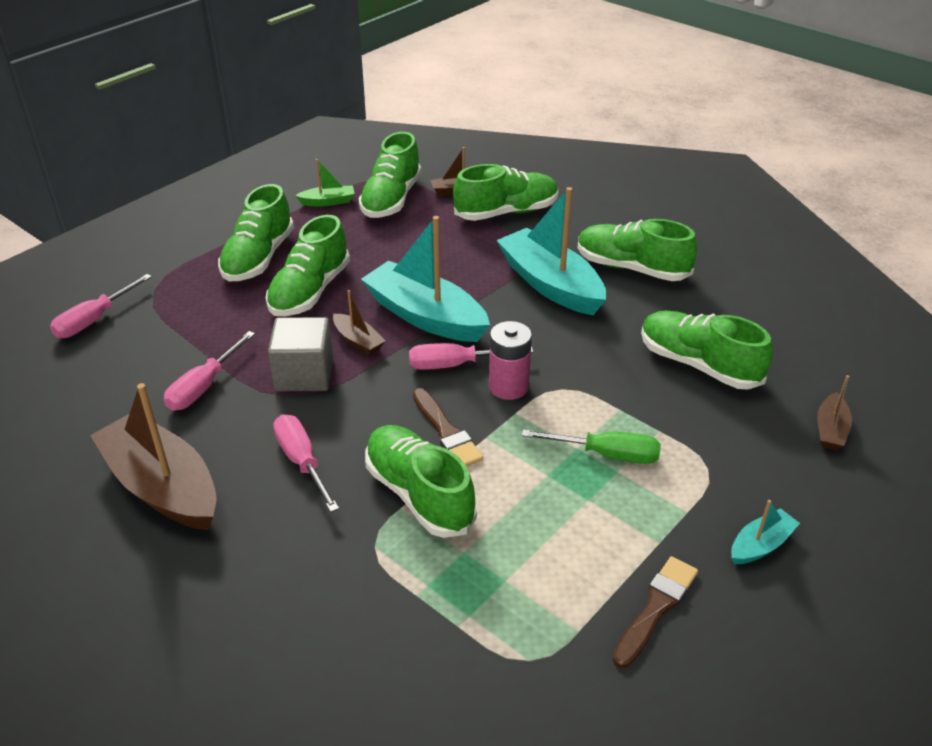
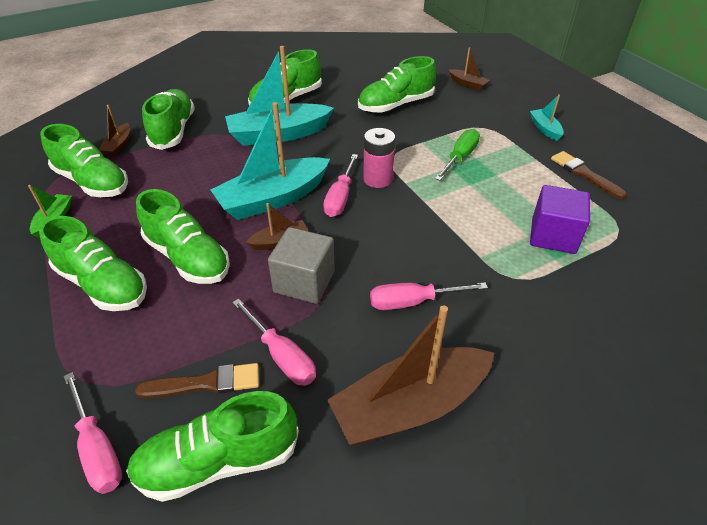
camera: 70 degrees left, 5 degrees up
(419, 494) = (469, 245): green shoe -> green shoe (218, 461)
(446, 432) = (411, 218): brown brush -> brown brush (206, 383)
(476, 579) = (553, 236): none -> purple cube

